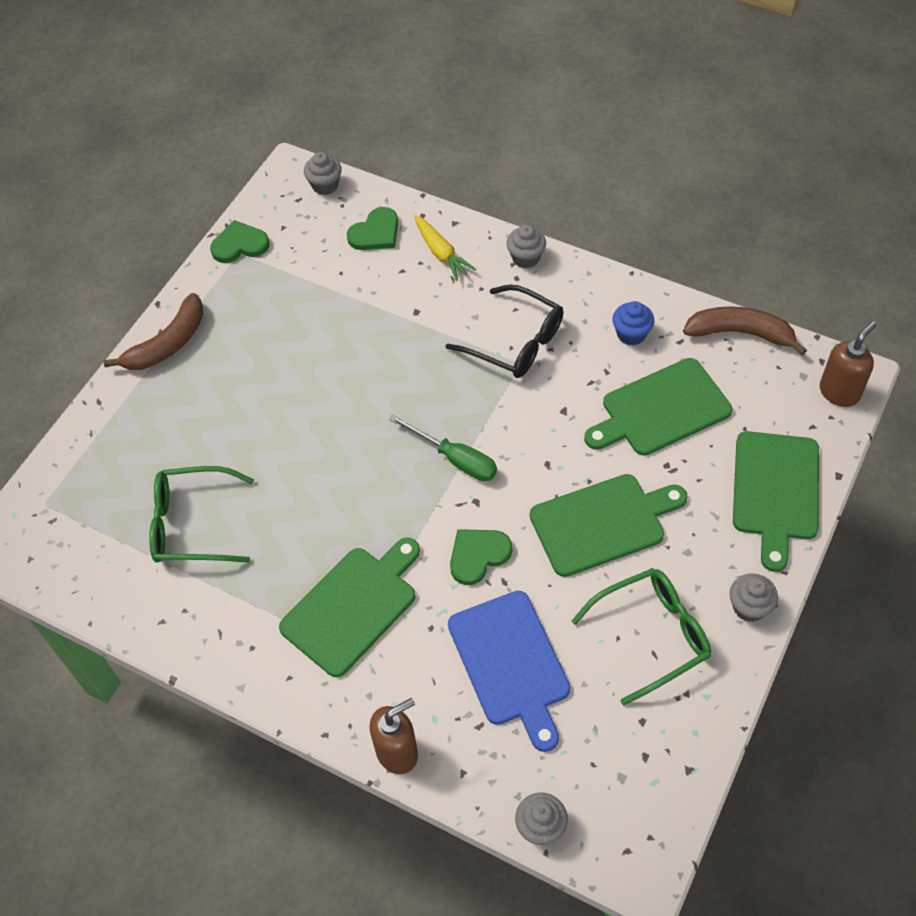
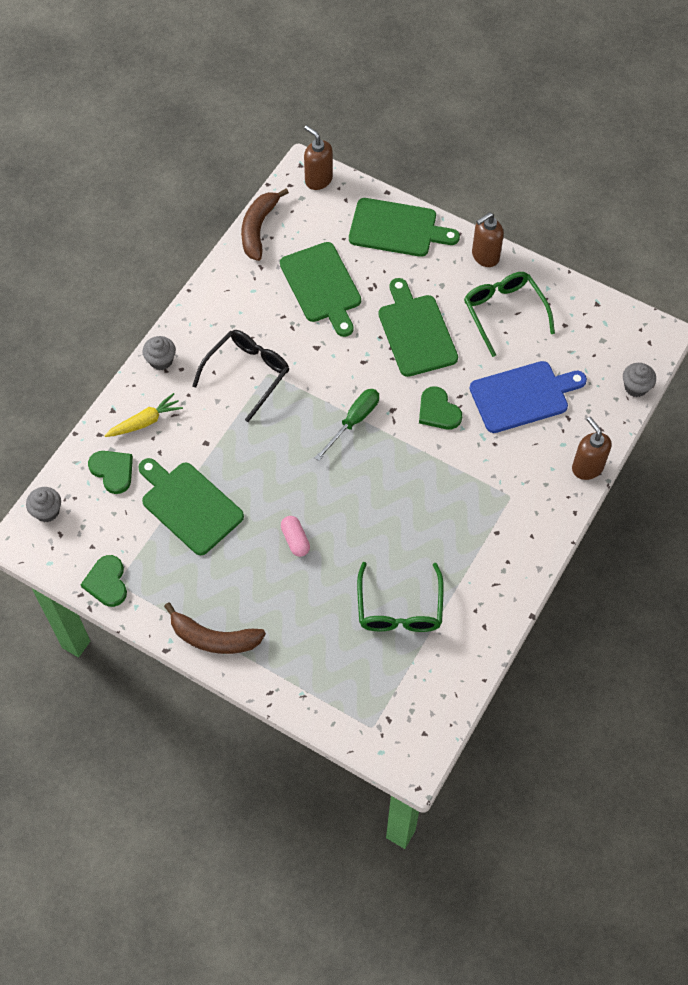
camera: 90 degrees left, 5 degrees up
(168, 344) = (214, 638): brown banana -> brown banana turned 150 degrees clockwise
(287, 410) = (295, 540): none -> pink capsule
(353, 606) = (476, 493): green cutting board -> green cutting board (189, 505)
(631, 334) = (250, 297): blue cupcake -> none
(749, 607) = (485, 256): grey cupcake -> brown soap dispenser

